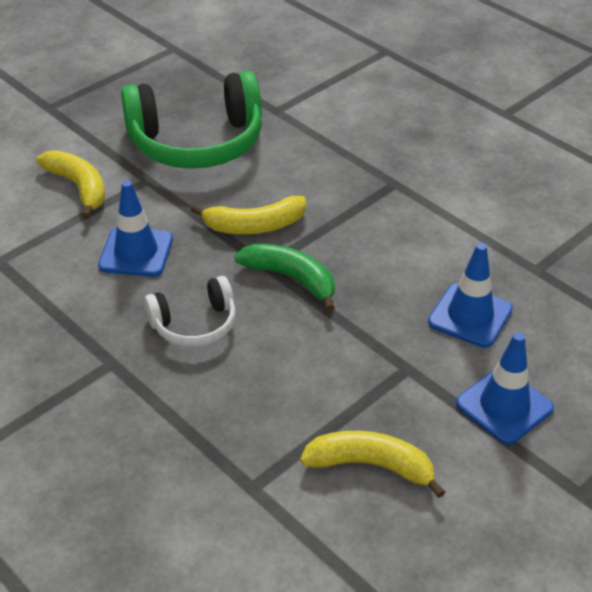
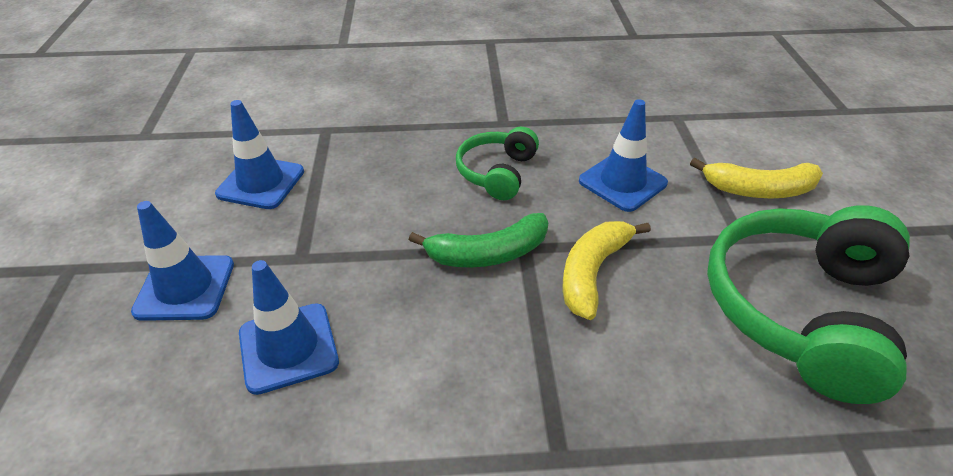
camera: 130 degrees right, 0 degrees up
(194, 324) = (497, 173): white headphones -> green headphones
(371, 465) = (261, 183): yellow banana -> blue traffic cone

